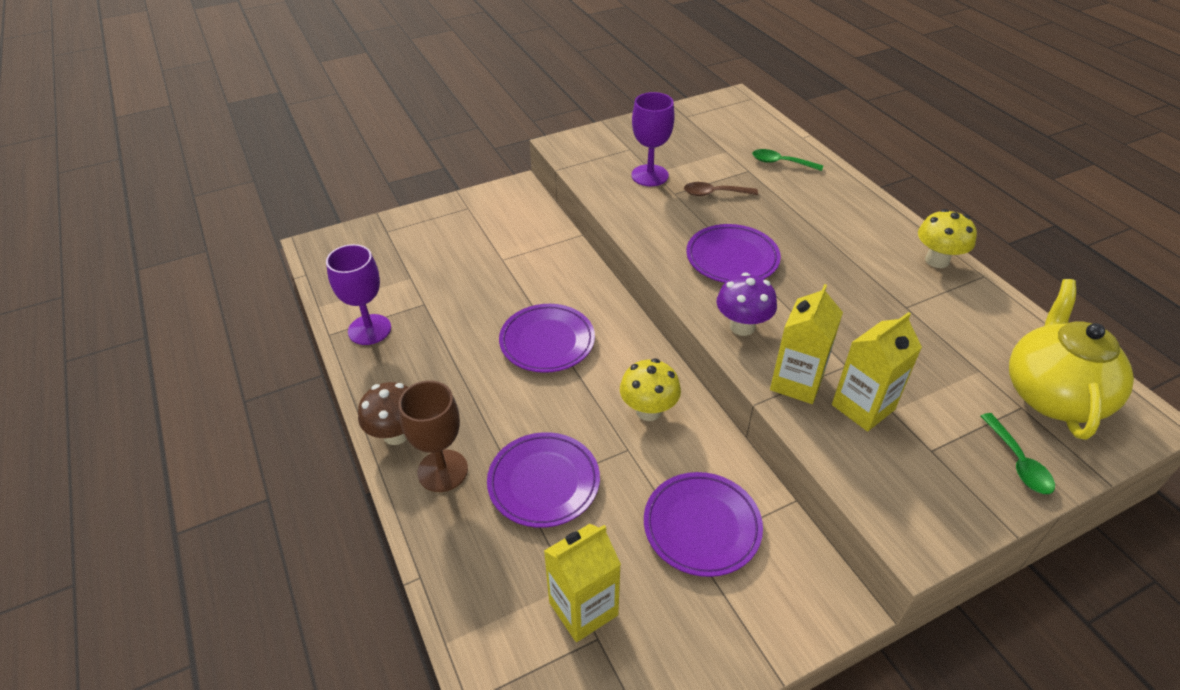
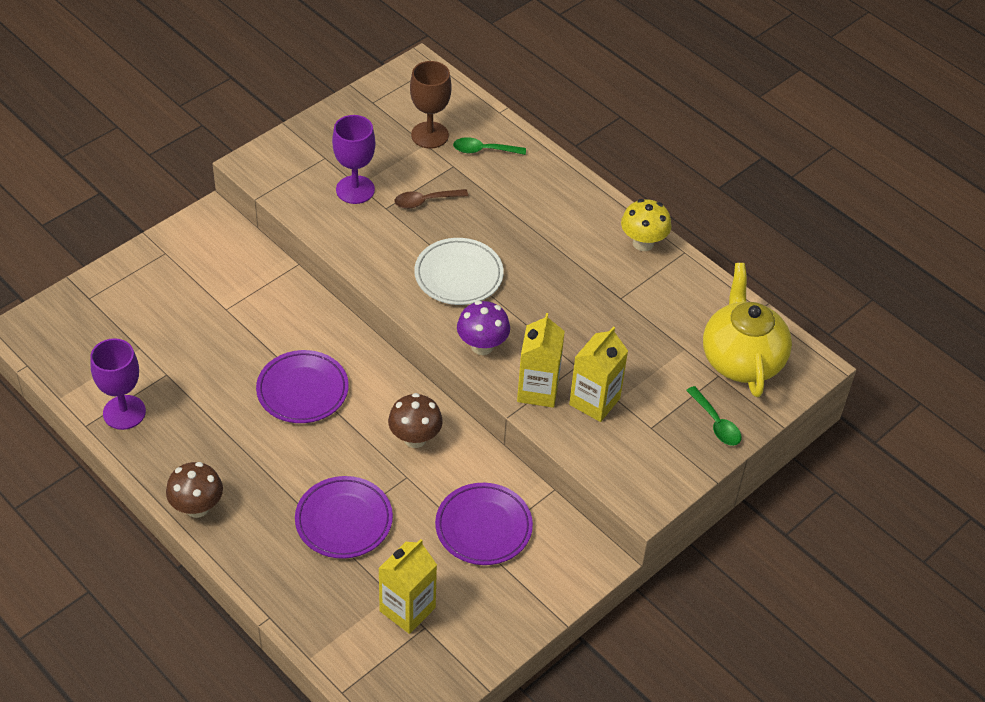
camera: 20 degrees left, 5 degrees up
(442, 471) = (253, 530): brown goblet -> brown goblet (429, 135)
(648, 411) = (415, 438): yellow mushroom -> brown mushroom
(732, 258) = (458, 275): purple plate -> white plate

